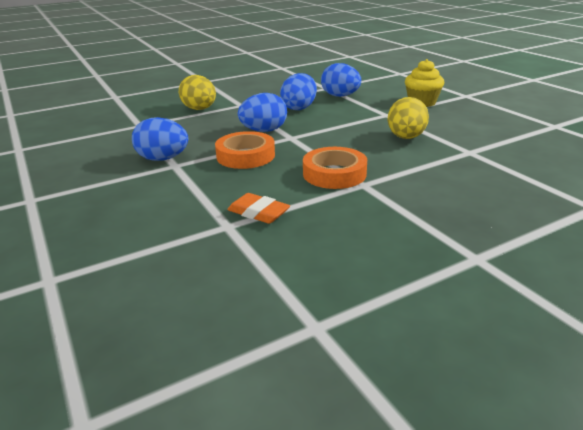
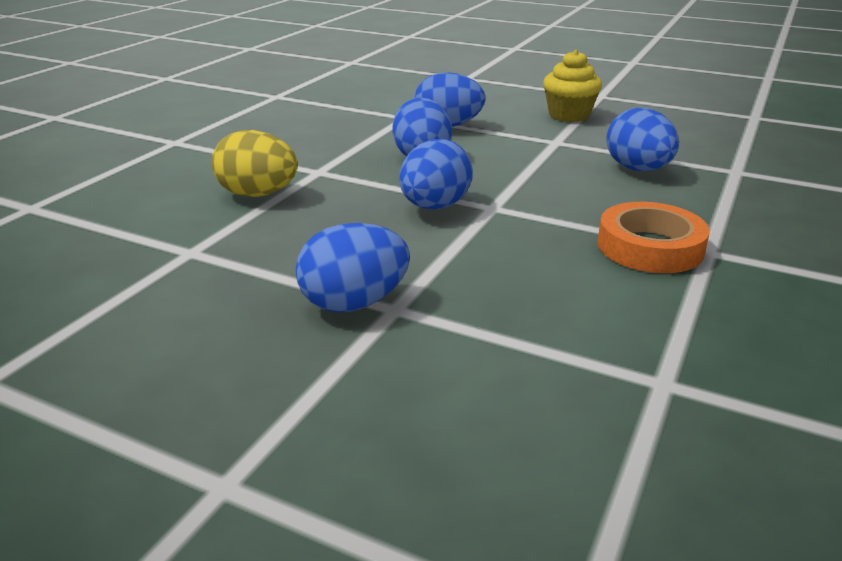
camera: 35 degrees left, 0 degrees up
(245, 156) = (481, 256): orange tape -> none
(258, 212) = (666, 343): orange eraser -> none
(406, 137) = (638, 169): yellow egg -> blue egg

